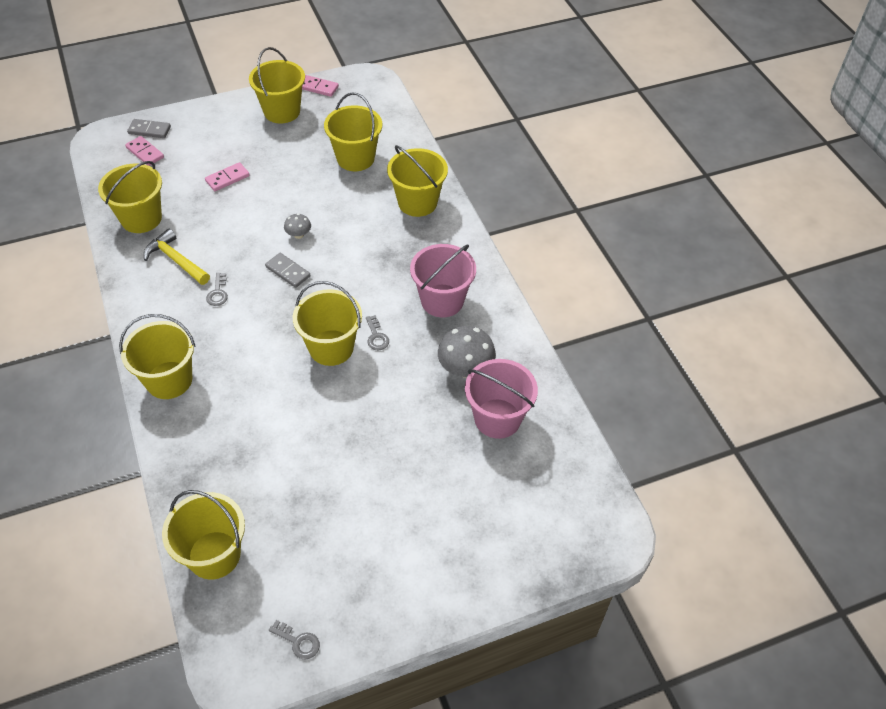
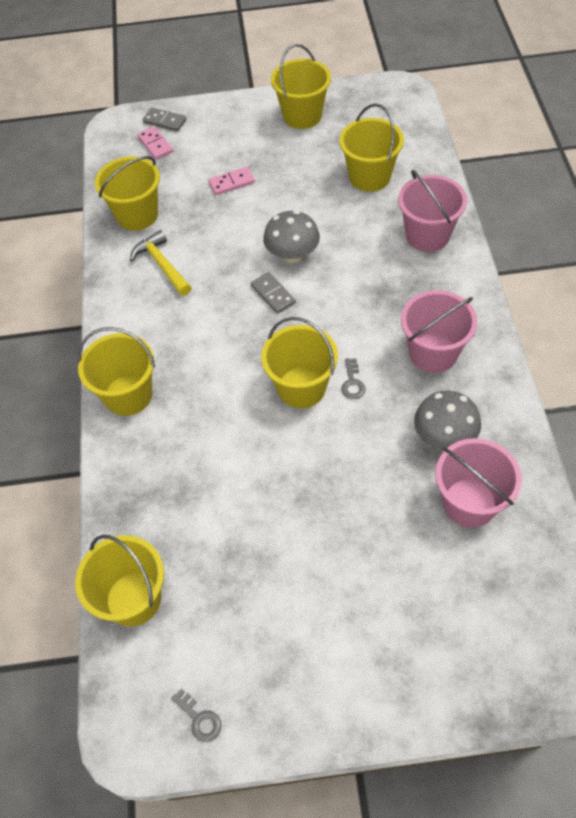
camera: 20 degrees right, 5 degrees up
(218, 293) = (196, 307): grey key -> none
(298, 235) = (292, 255): grey mushroom -> grey mushroom, size x1.90
(318, 87) = (346, 93): pink domino -> none
(417, 202) = (427, 235): yellow bucket -> pink bucket

